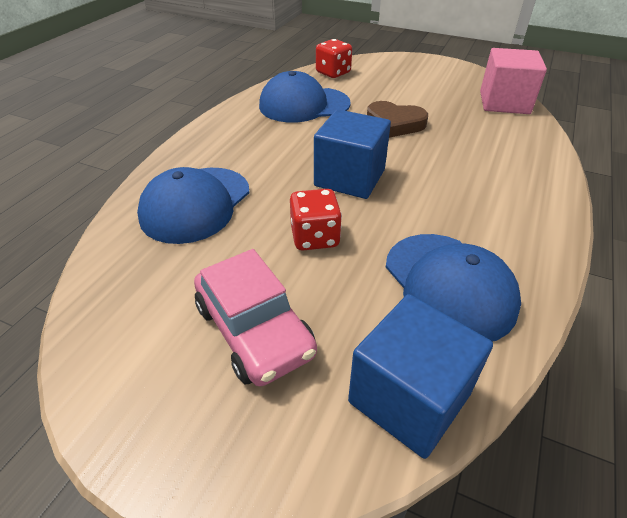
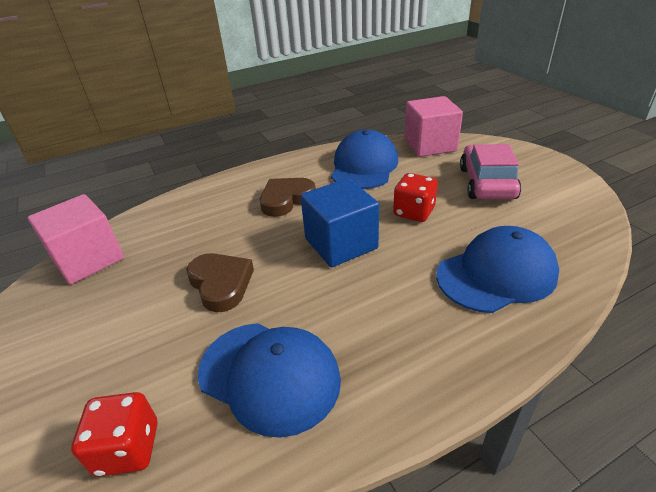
camera: 140 degrees left, 5 degrees down
(409, 398) = (430, 145): blue cube -> pink cube
(459, 197) = (286, 199): none -> brown heart

